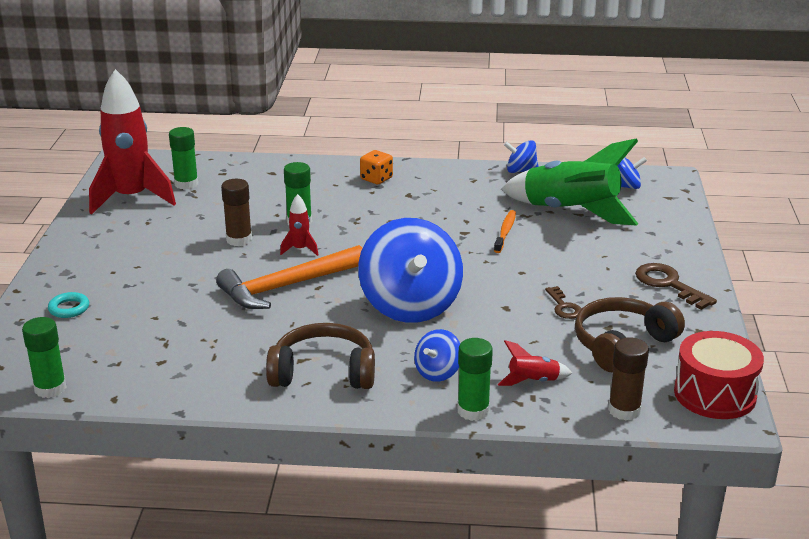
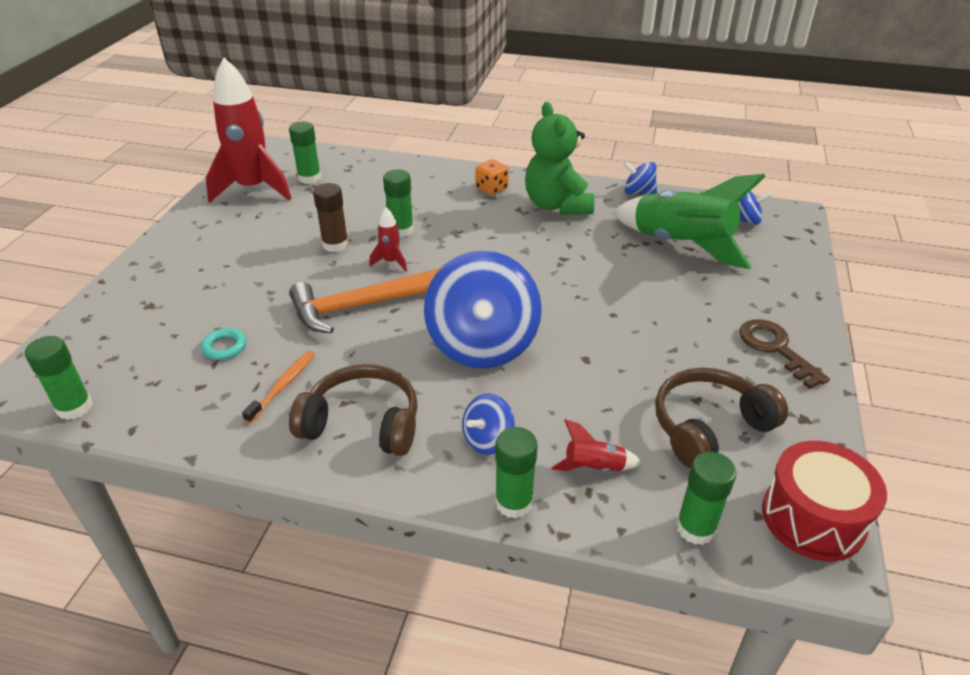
camera: 10 degrees right, 10 degrees up
(69, 308) = (139, 308): turquoise ring -> turquoise ring (225, 347)
(445, 188) = (557, 205): none -> green teddy bear
(505, 232) = (606, 262): orange toothbrush -> orange toothbrush (283, 385)
(563, 306) = (650, 365): brown key -> none
(624, 410) = (695, 528): brown glue stick -> green glue stick

